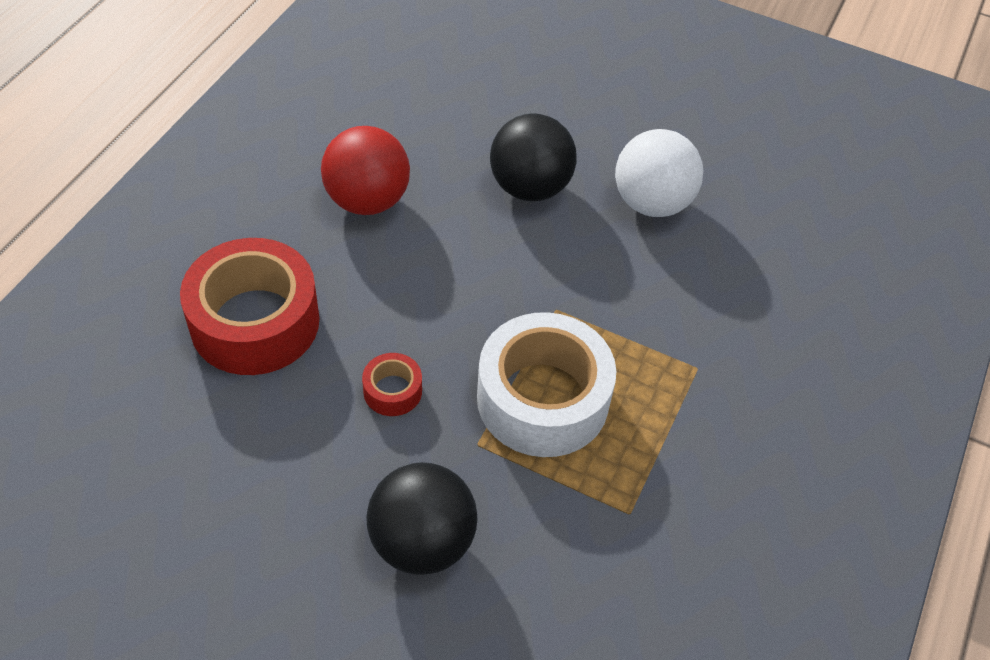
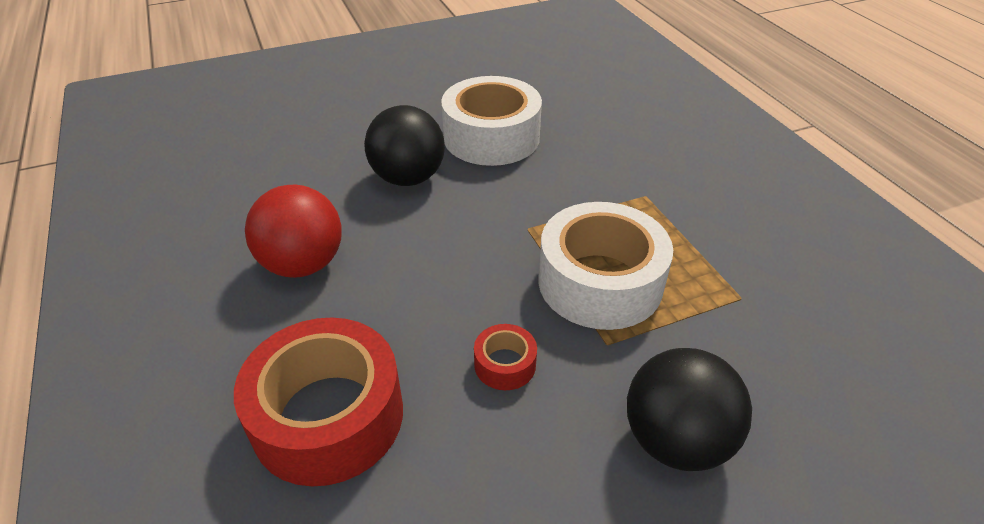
camera: 45 degrees left, 10 degrees down
(652, 202) = (491, 137): white ball -> white tape

